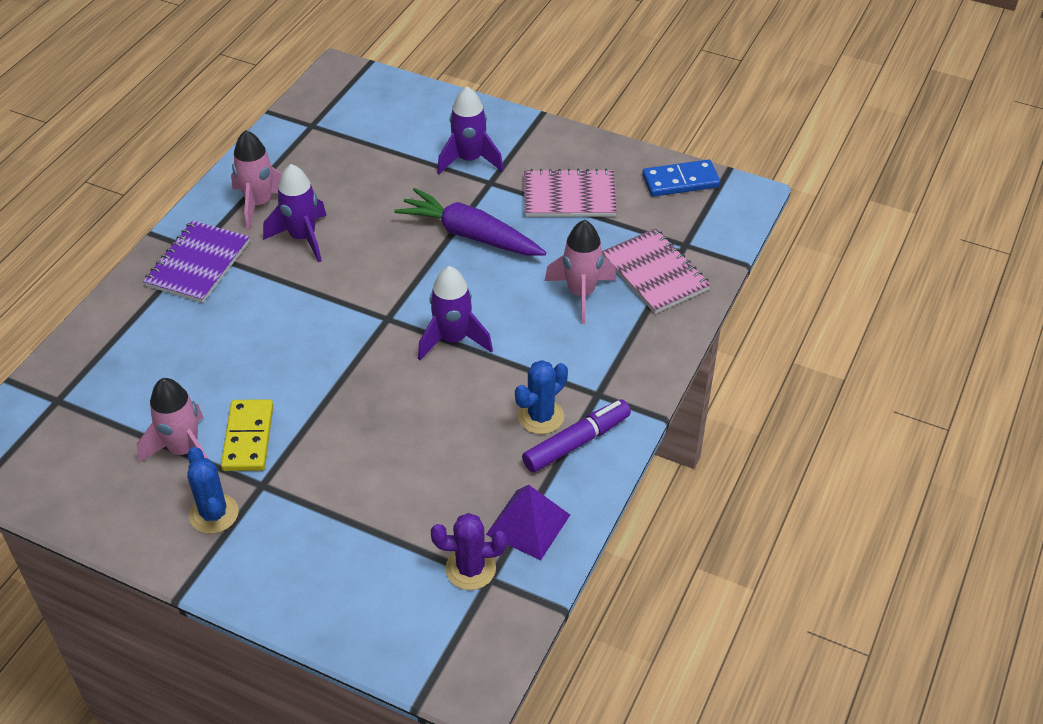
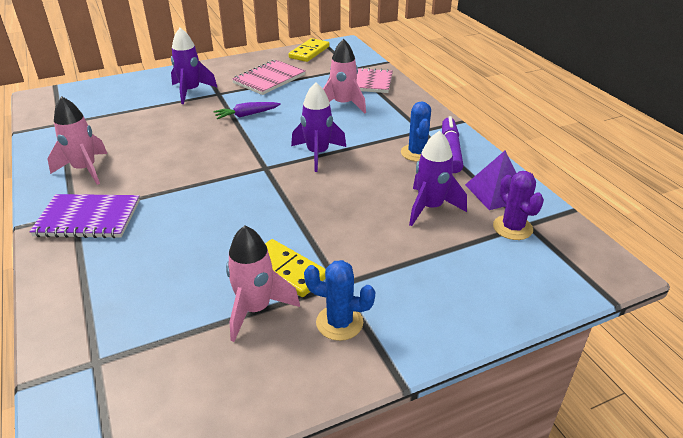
camera: 50 degrees left, 10 degrees down
(198, 264) = (88, 218): purple notebook -> purple notebook turned 60 degrees counterclockwise
(302, 238) = (145, 167): purple rocket -> purple rocket (430, 208)
(470, 235) = (246, 115): purple carrot -> purple carrot, size x0.56
(470, 569) = (512, 228): purple cactus -> purple cactus turned 60 degrees counterclockwise
(680, 181) = (309, 52): blue domino -> yellow domino

